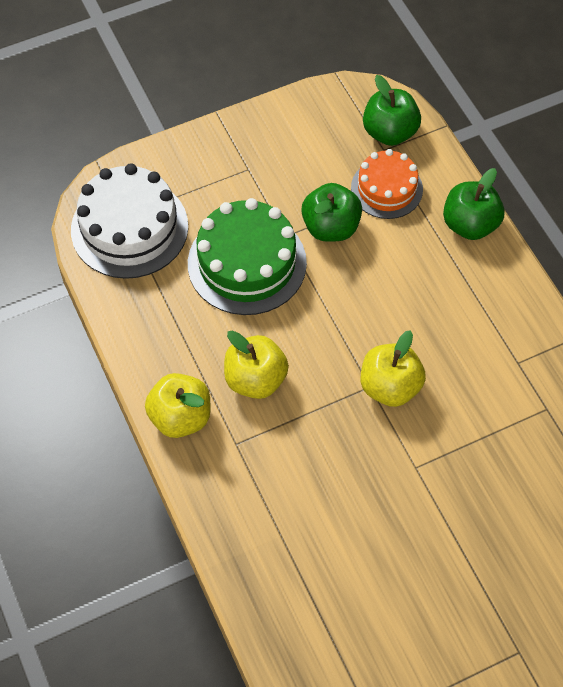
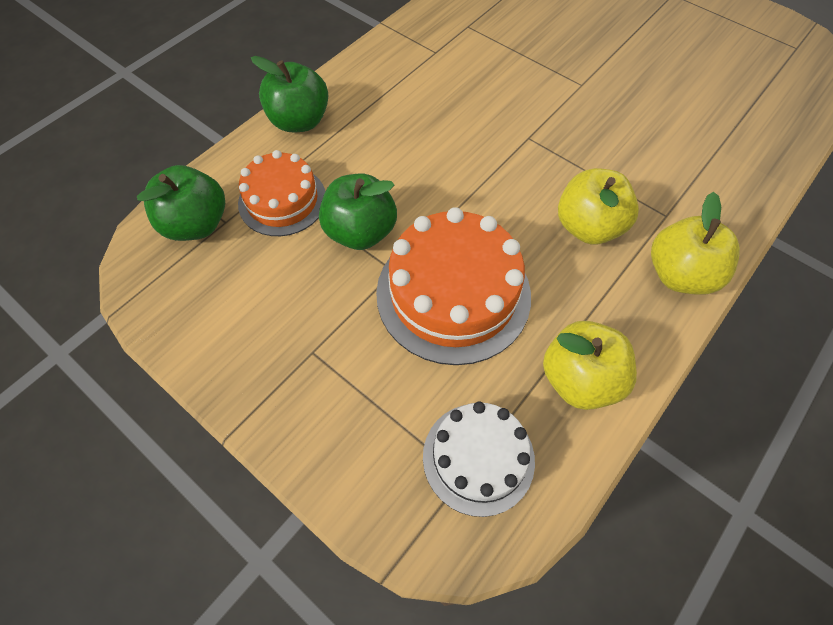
camera: 115 degrees left, 0 degrees up
(129, 228) = (478, 458): white cake -> white cake, size x0.63
(247, 263) = (453, 294): green cake -> orange cake
(390, 387) = (519, 123): yellow apple -> yellow apple (579, 379)

